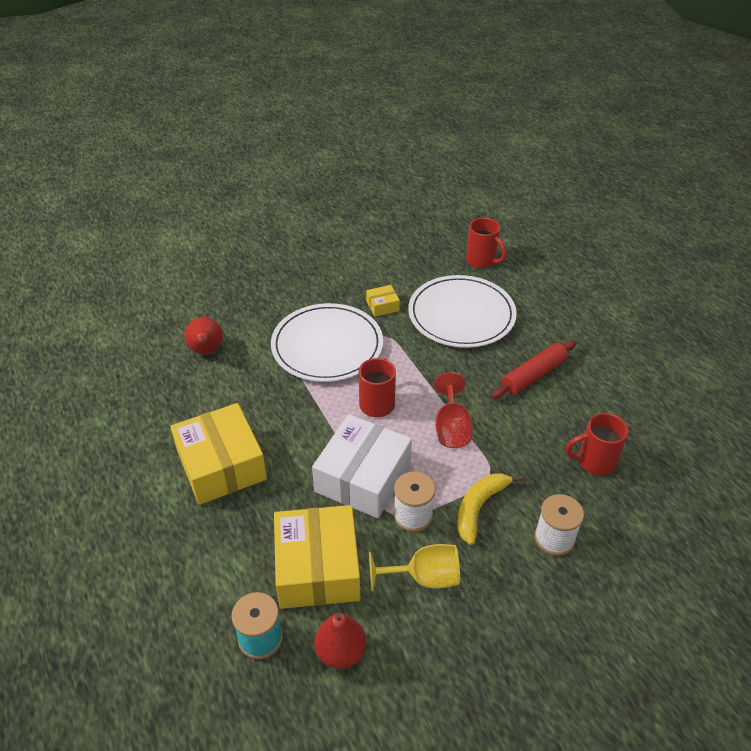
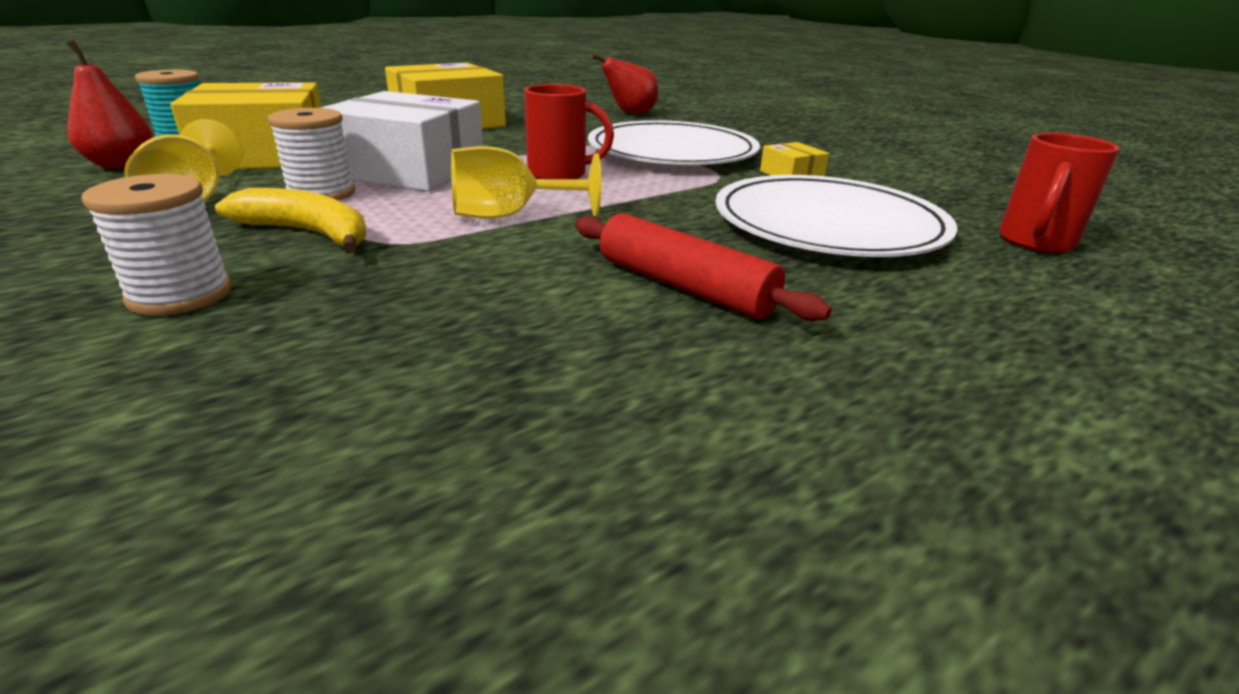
camera: 80 degrees right, 15 degrees down
(451, 427) = (510, 216): red goblet -> yellow goblet
(594, 462) = (387, 353): red mug -> none

